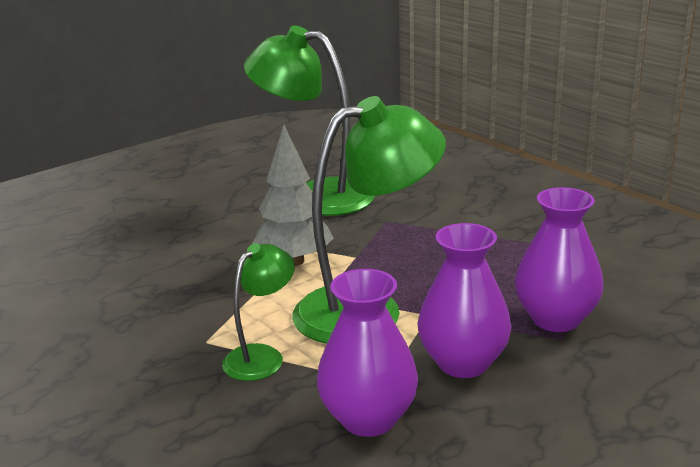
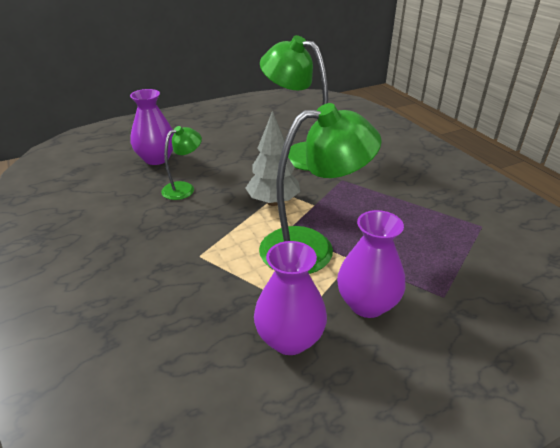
camera: 10 degrees right, 10 degrees up
(262, 356) = (231, 274): green lamp -> green lamp (184, 188)
(555, 319) = (442, 278): purple vase -> purple vase (156, 159)

